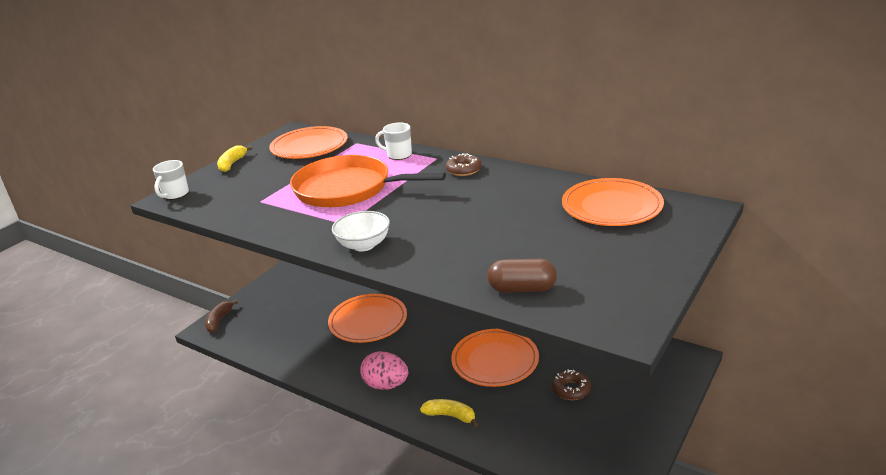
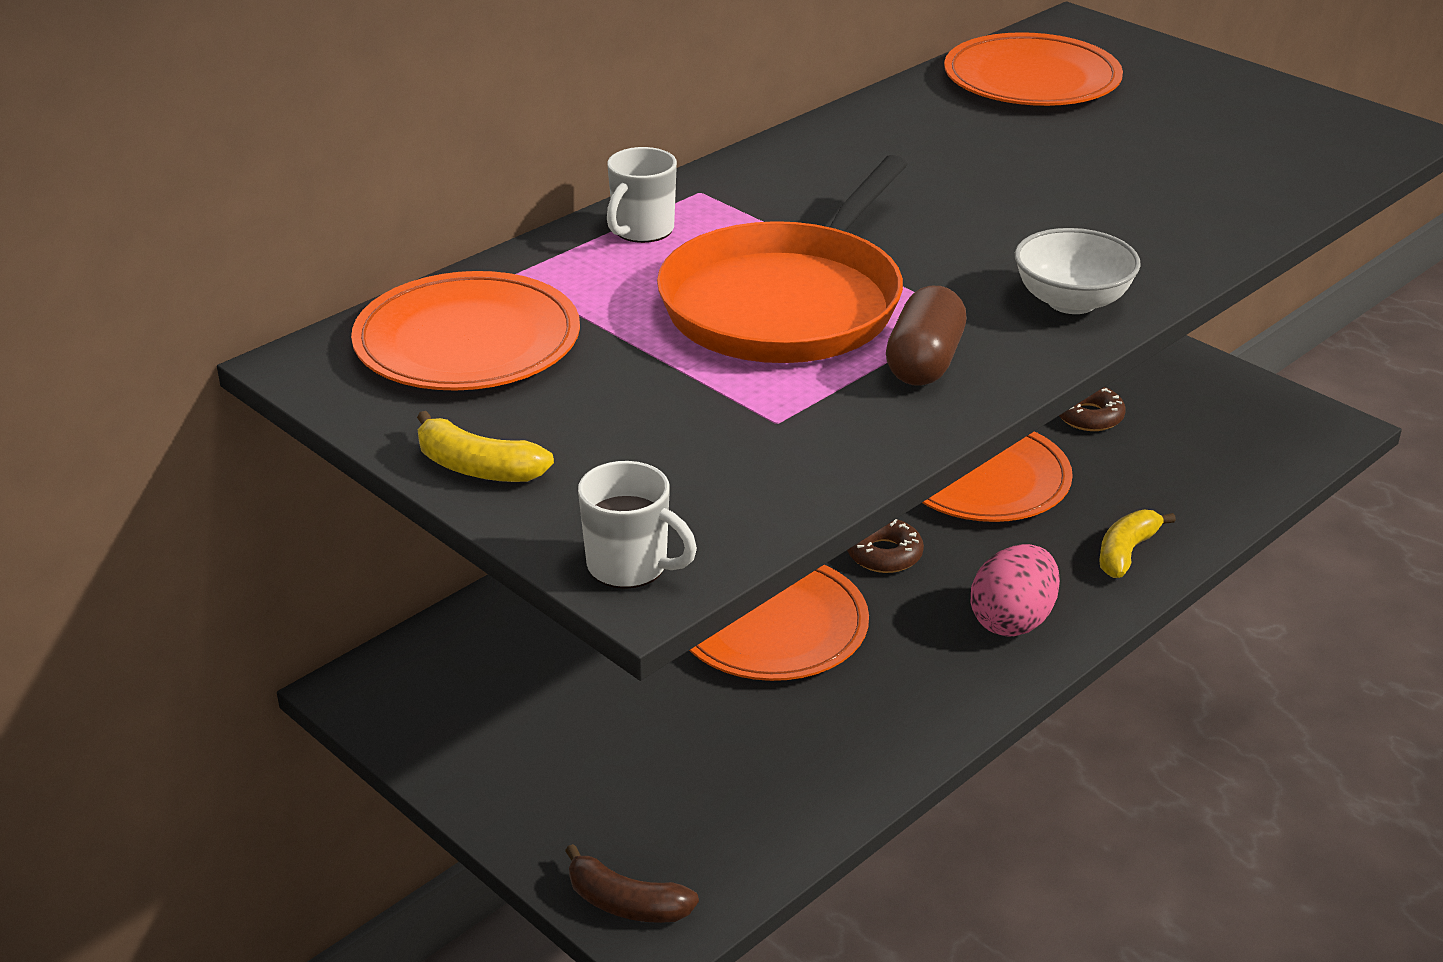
camera: 80 degrees left, 5 degrees up
(464, 170) = (786, 172): brown donut -> brown donut (884, 554)
(522, 289) = (1276, 182): brown capsule -> brown capsule (924, 362)

